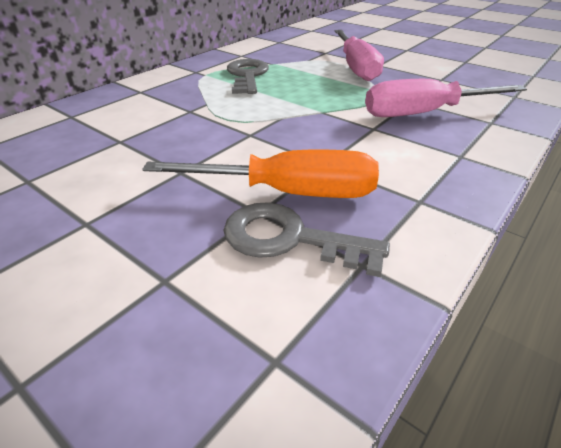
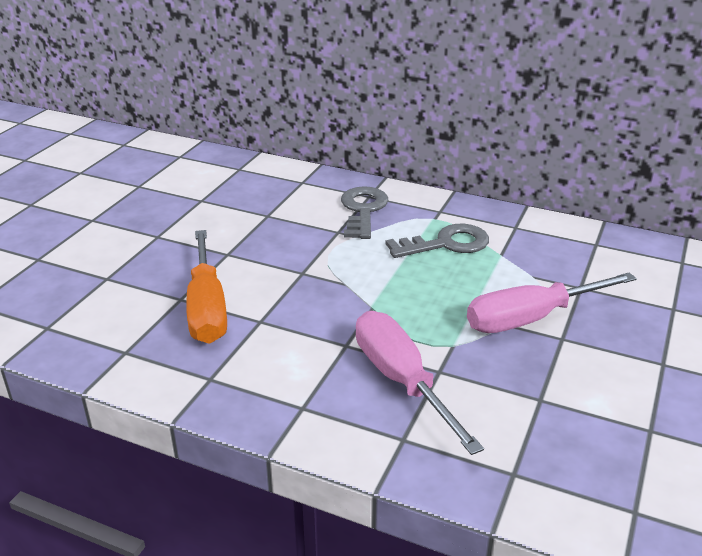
camera: 75 degrees right, 5 degrees down
(290, 239) = (148, 317): grey key -> grey key (363, 210)

